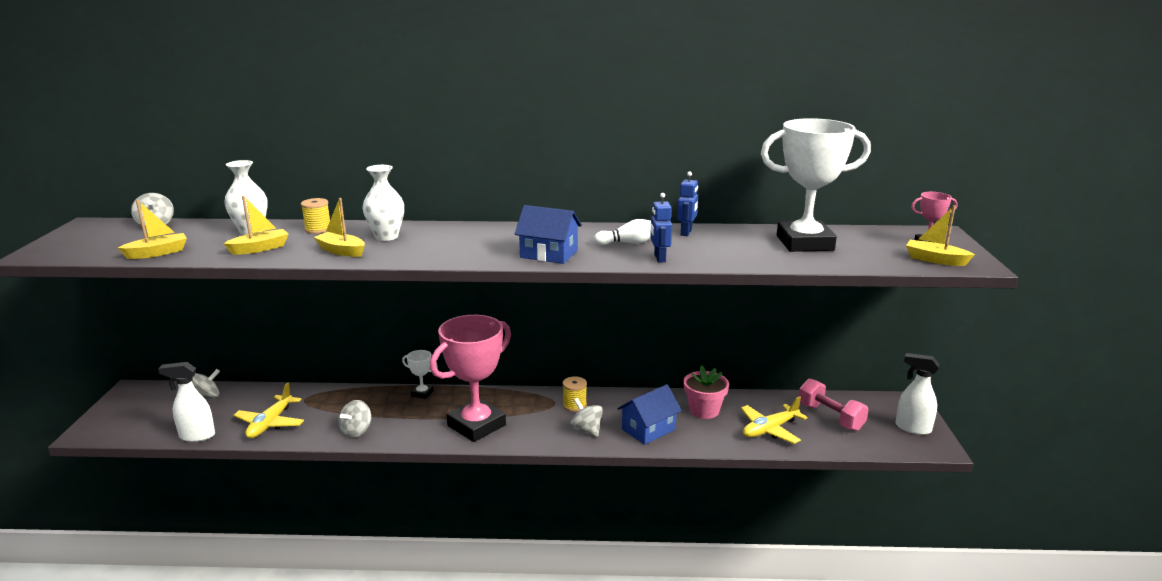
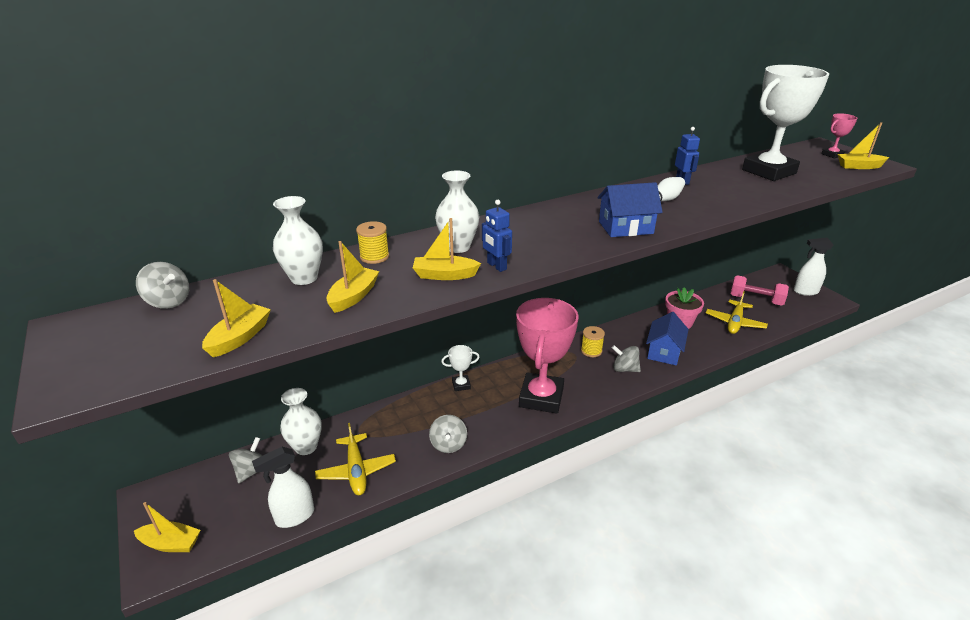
camera: 30 degrees left, 10 degrees up
(112, 422) = (171, 543): none -> yellow boat
(257, 395) = (306, 447): none -> white vase
(659, 258) = (708, 209): blue robot -> blue robot (496, 266)

